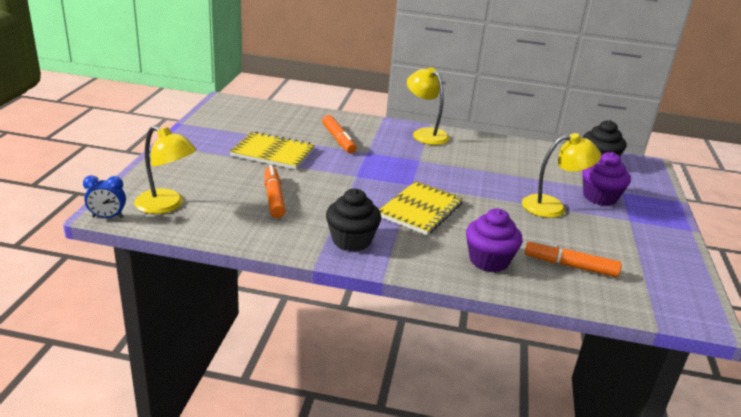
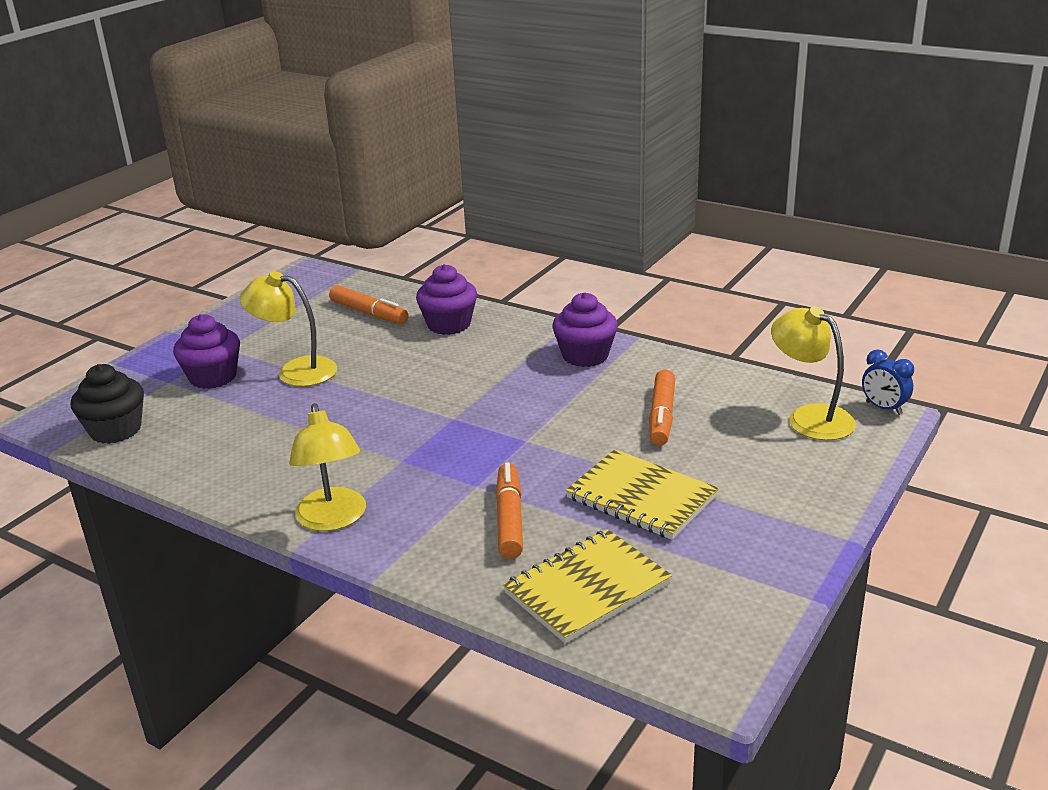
camera: 155 degrees left, 0 degrees up
(107, 217) = (883, 408): blue clock -> blue clock turned 150 degrees counterclockwise
(351, 240) = (585, 356): black cupcake -> purple cupcake
(421, 210) = (473, 382): yellow notebook -> yellow notebook (587, 588)

